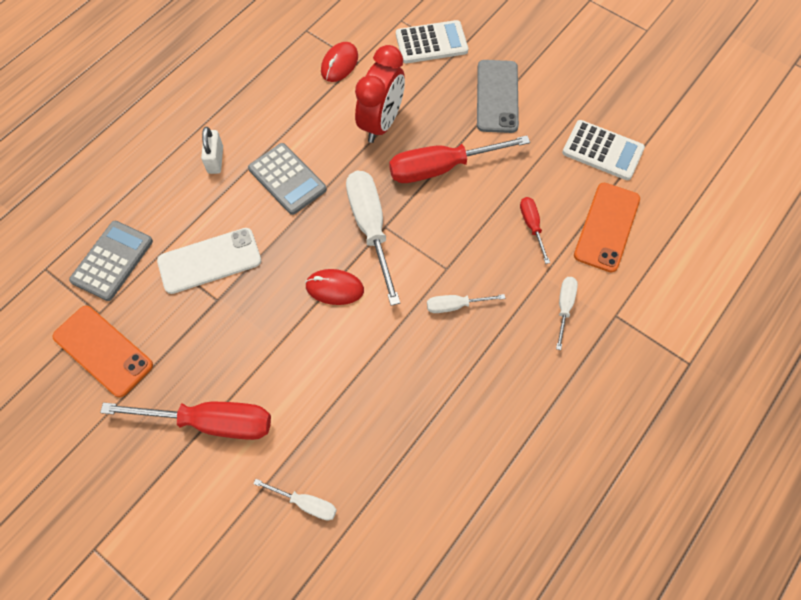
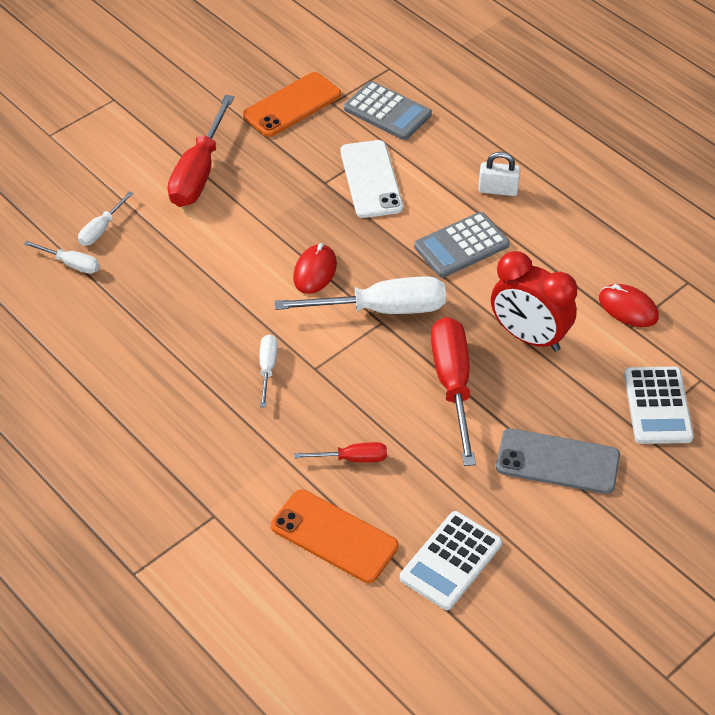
camera: 100 degrees right, 15 degrees down
(564, 307) = (238, 467): white screwdriver -> white screwdriver (71, 264)

